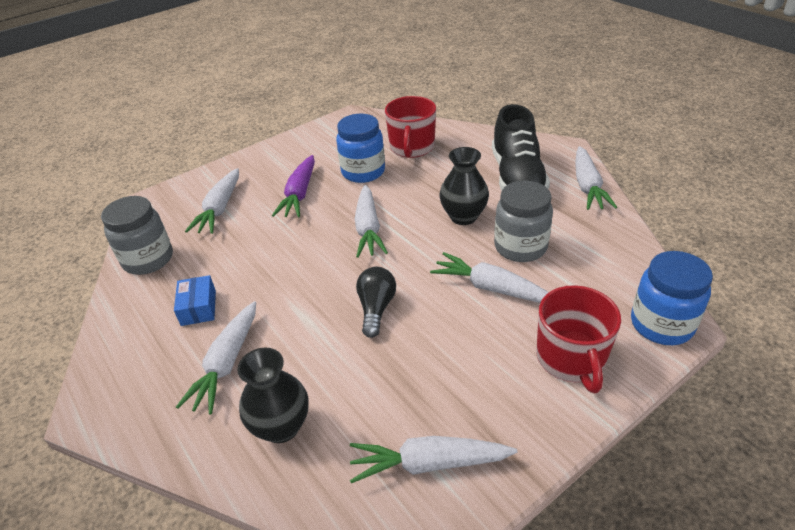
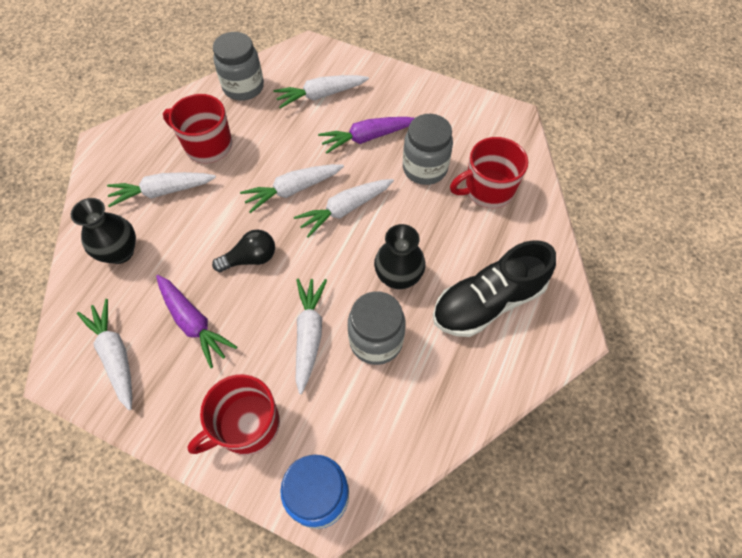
camera: 60 degrees right, 20 degrees up
(198, 308) = (207, 145): blue box -> red mug
(363, 172) = (425, 168): blue jar -> grey jar
(426, 375) = (193, 323): none -> purple carrot
(587, 186) = (509, 375): white carrot -> white carrot (293, 190)

